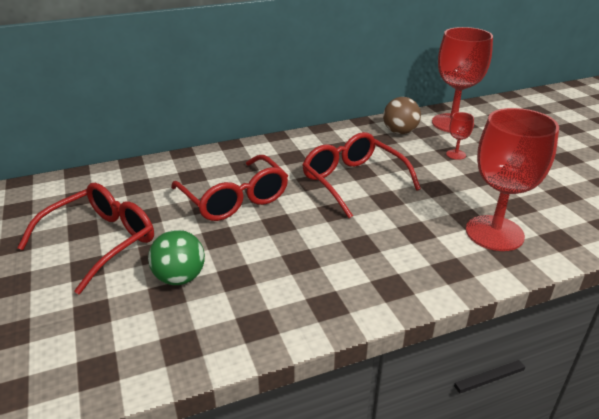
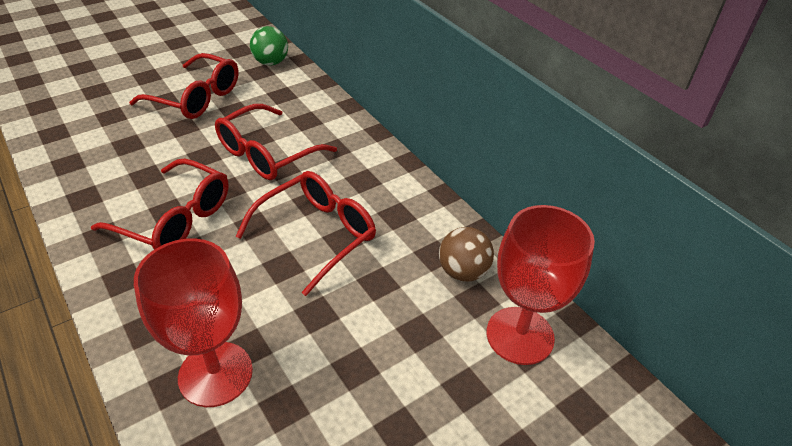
camera: 75 degrees right, 10 degrees up
(180, 278) = (147, 146): green ball -> green ball (271, 62)
(314, 254) = (176, 219): none -> red glasses
(456, 154) = (414, 337): red goblet -> none

